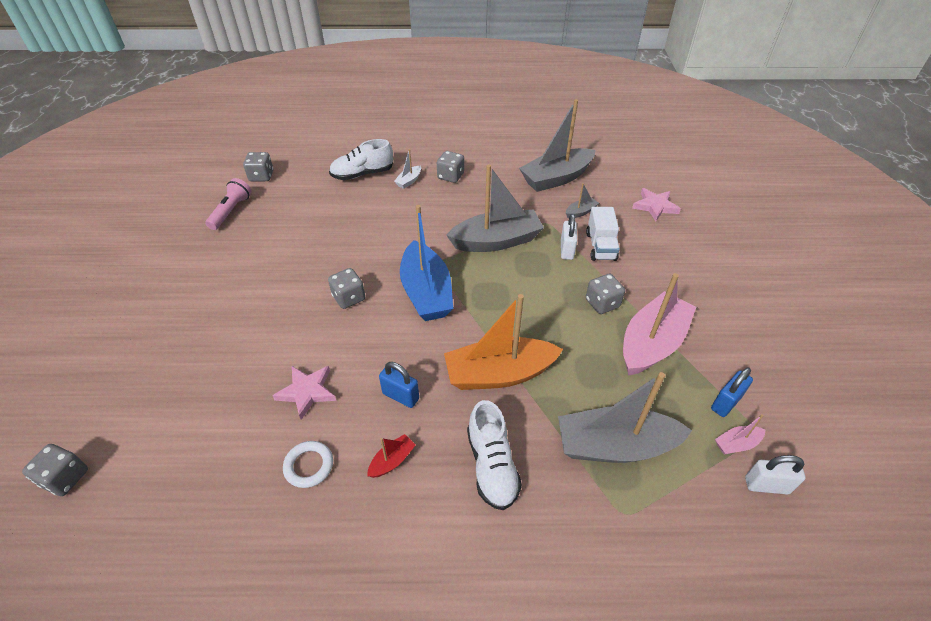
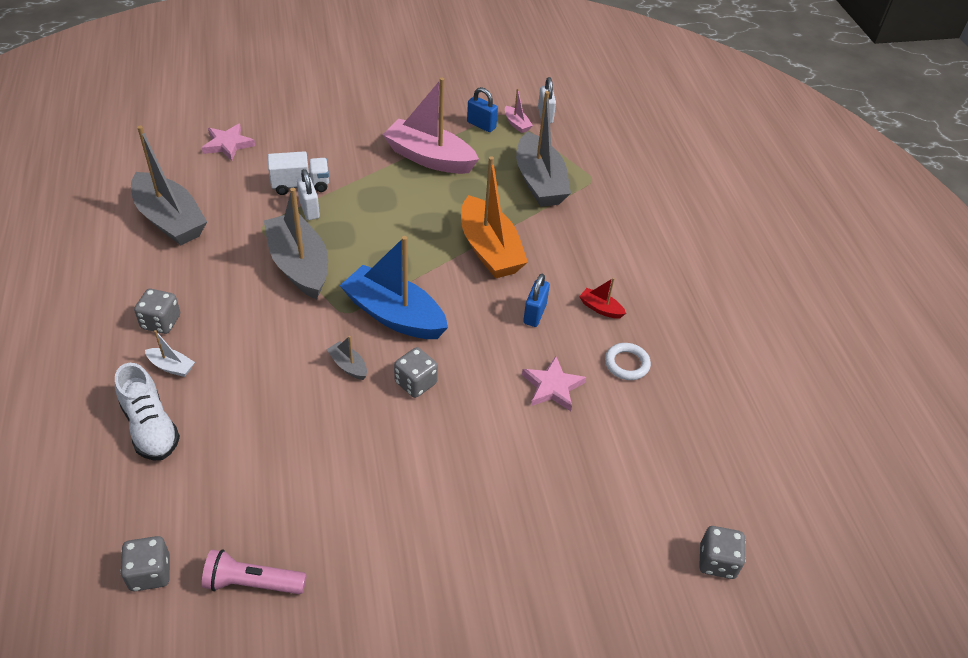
camera: 105 degrees left, 0 degrees up
(426, 292) = (394, 315): blue boat -> blue boat turned 120 degrees counterclockwise
(492, 466) = (581, 247): white shoe -> none
(566, 250) = (309, 209): white padlock -> white padlock turned 75 degrees clockwise
(580, 212) = (240, 199): grey boat -> grey boat (348, 366)
(602, 303) = (386, 186): grey dice -> none

